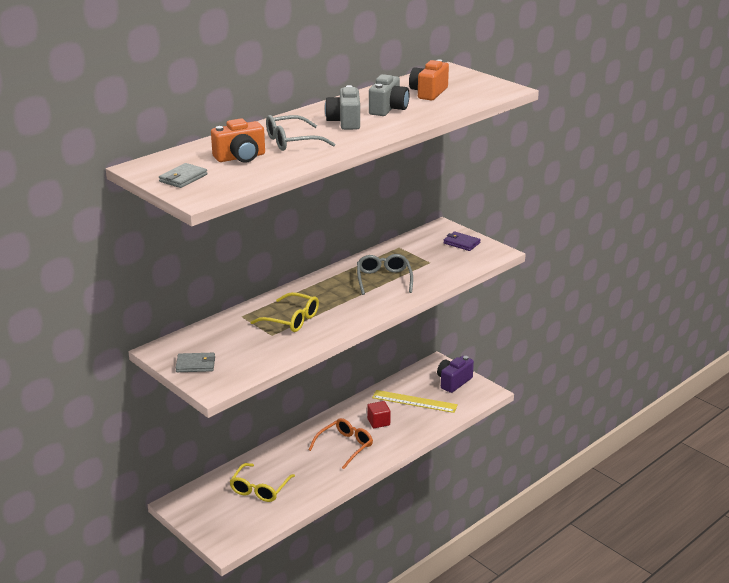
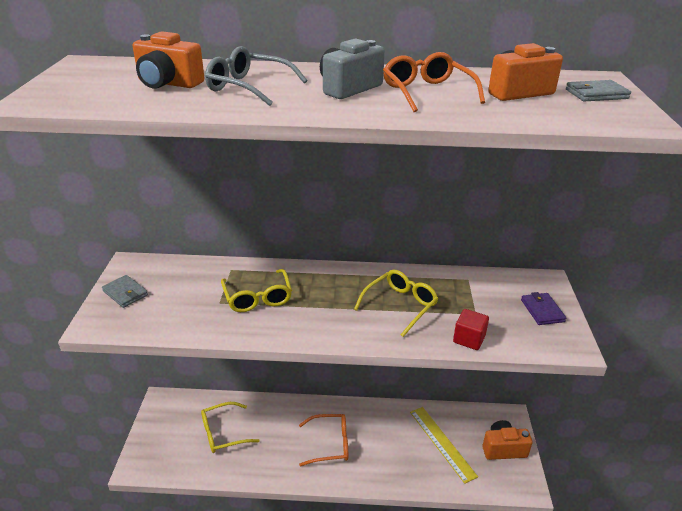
camera: 45 degrees right, 5 degrees up
(183, 178) = (77, 82): grey wallet -> grey wallet (596, 94)
(378, 422) = (386, 441): red cube -> red cube (469, 339)
(384, 279) = (400, 305): grey glasses -> yellow glasses
(388, 109) = (427, 92): grey camera -> orange glasses
(453, 382) = (503, 448): purple camera -> orange camera

